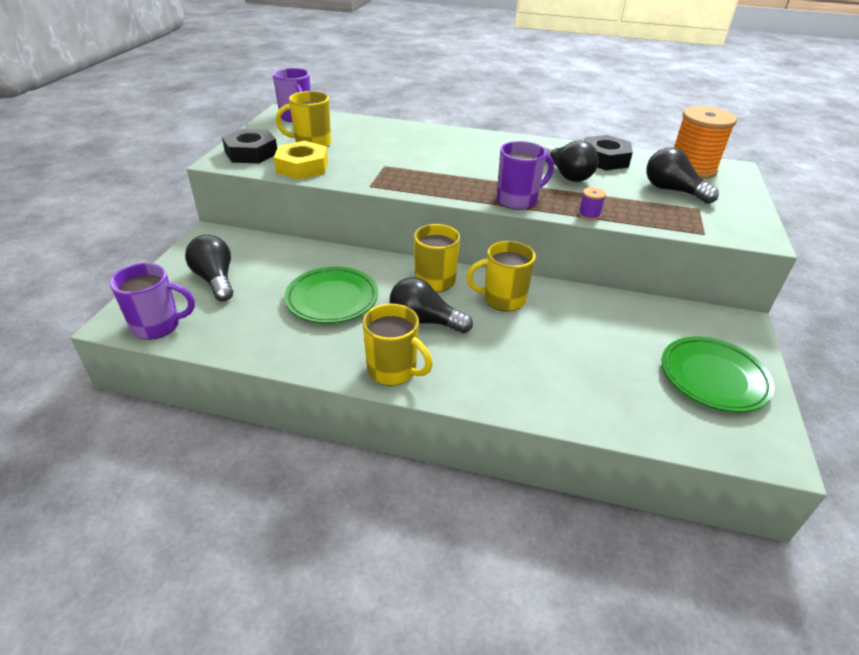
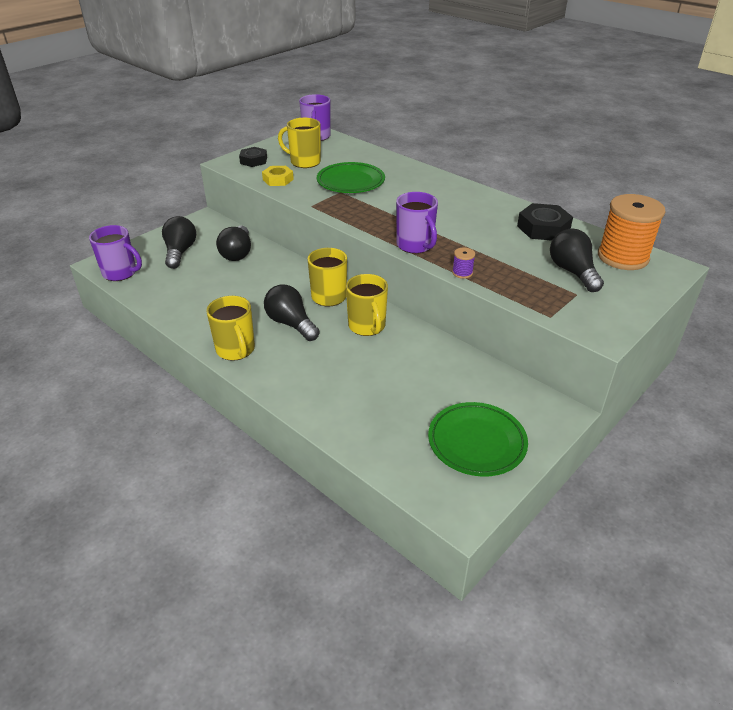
camera: 30 degrees right, 0 degrees up
(251, 153) = (253, 160): black nut -> black nut, size x0.67
(302, 167) = (278, 179): yellow nut -> yellow nut, size x0.67
(332, 299) = (242, 288): green plate -> green plate (350, 182)
(503, 299) = (367, 326): yellow mug -> yellow mug turned 135 degrees counterclockwise
(518, 200) = (415, 245): purple mug -> purple mug turned 60 degrees clockwise
(567, 175) = (487, 234): black light bulb -> black light bulb (237, 253)

